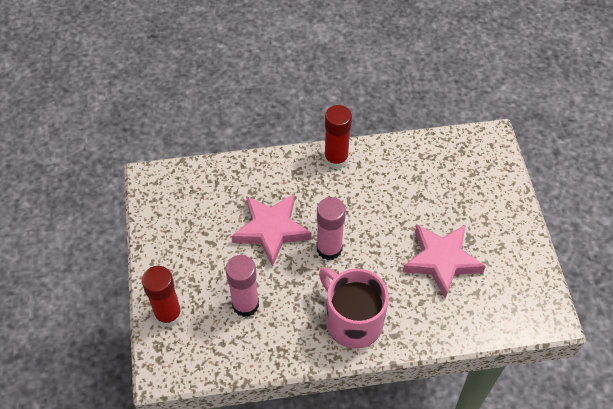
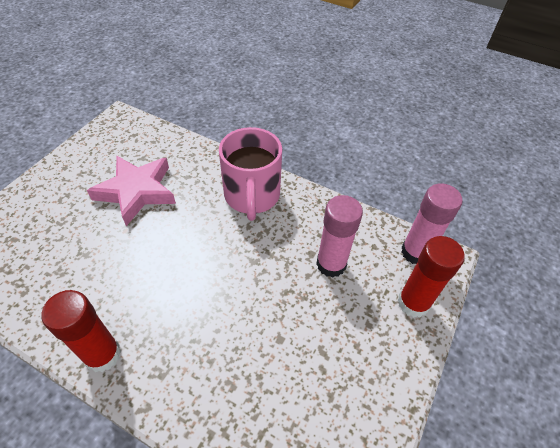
camera: 145 degrees left, 5 degrees down
(271, 230) = (249, 319): pink star -> none
(329, 248) = (212, 262): pink glue stick -> pink glue stick (415, 252)

